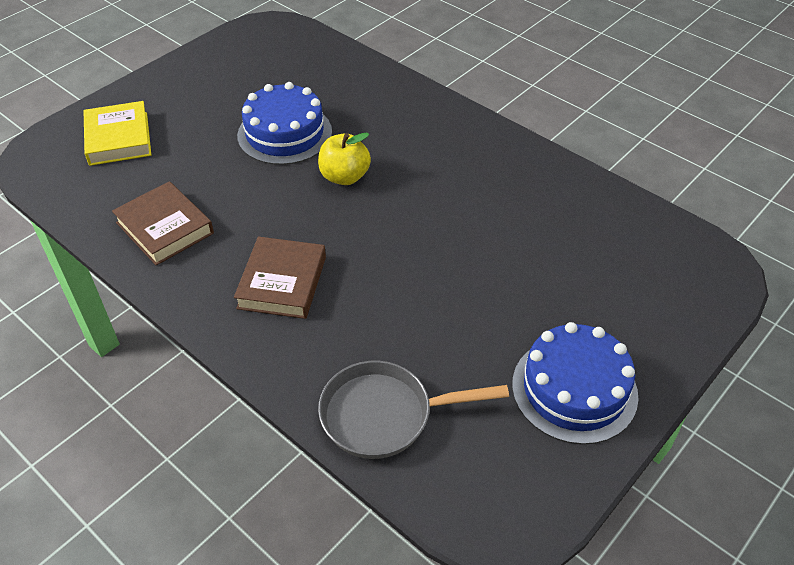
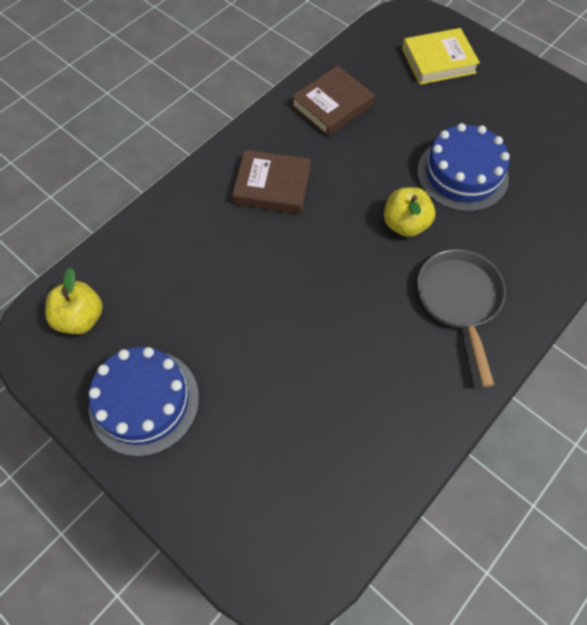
camera: 90 degrees right, 15 degrees up
(384, 415) = (136, 259): grey pan -> grey pan (459, 301)
(474, 469) = (80, 318): none -> yellow apple

